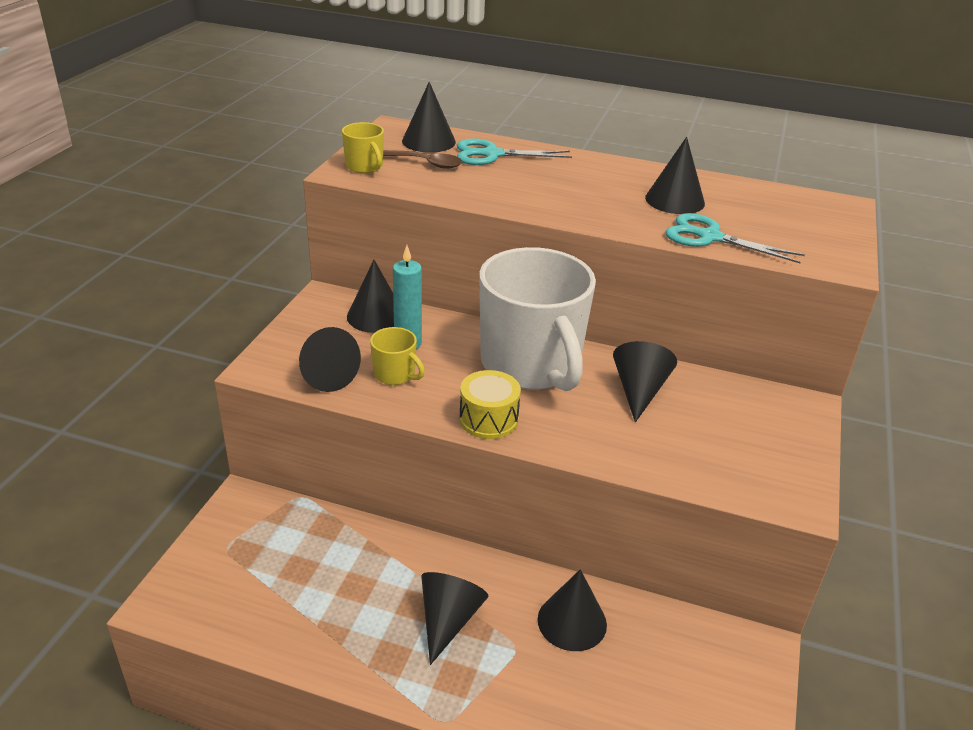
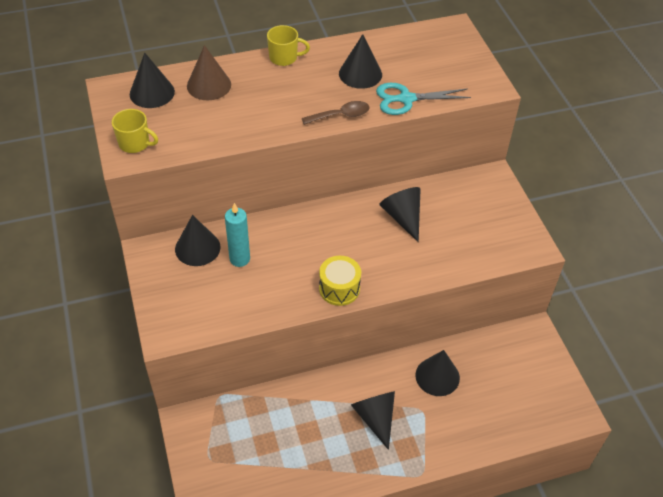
camera: 35 degrees left, 15 degrees up
(325, 374) = (212, 314): black cone -> none
(395, 374) = (255, 288): yellow mug -> yellow mug (284, 58)
(427, 163) = (175, 117): brown spoon -> brown spoon (341, 115)
(492, 154) = (209, 85): turquoise scissors -> brown cone
(531, 365) = (328, 232): white mug -> none

